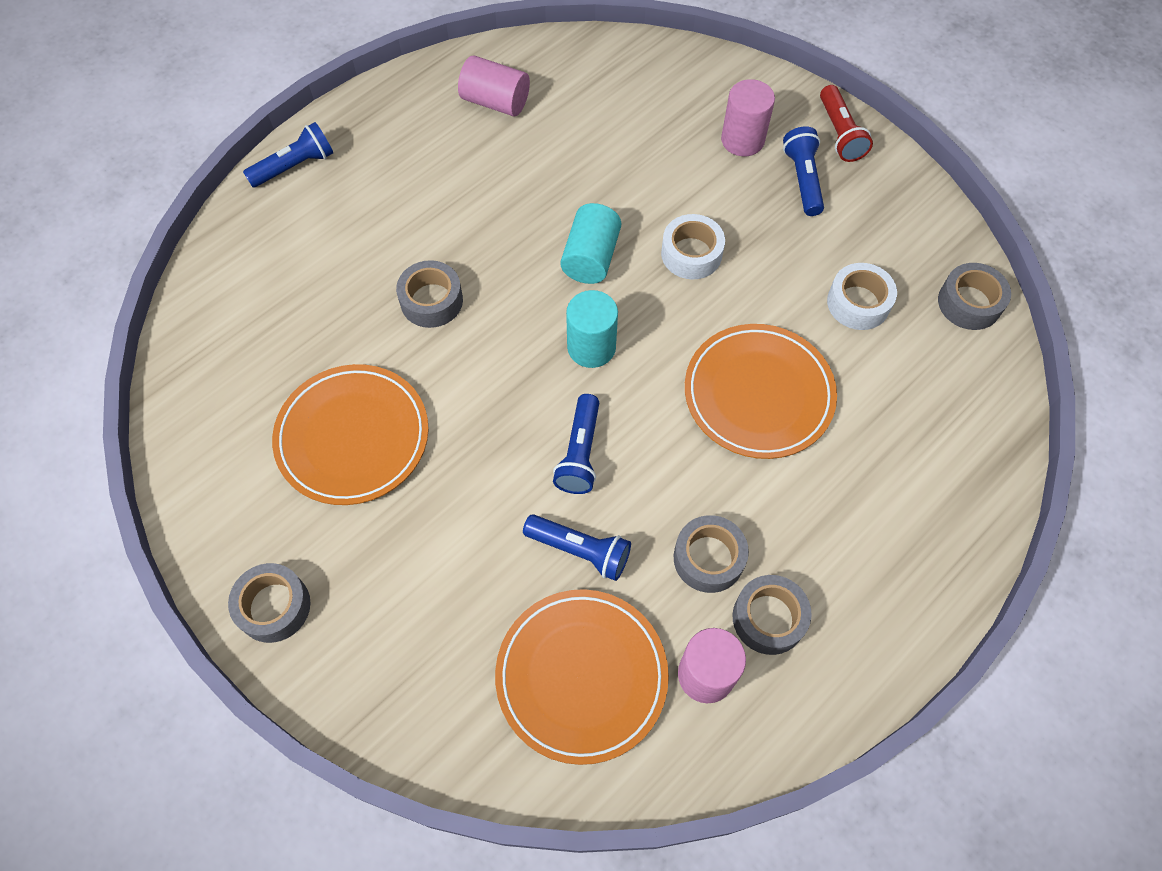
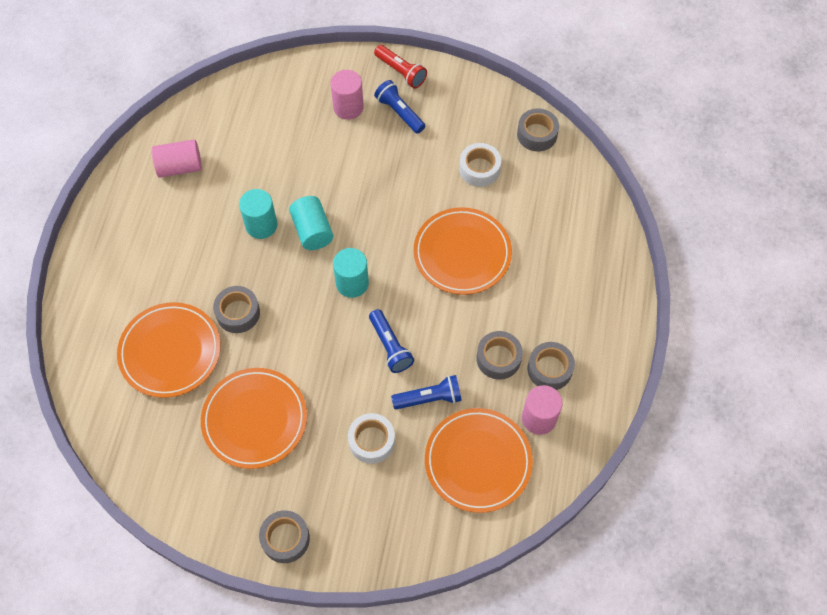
camera: 35 degrees left, 0 degrees up
(295, 166) = (83, 282): blue flashlight -> none
(323, 298) = (170, 352): none -> orange plate
(536, 217) = (261, 225): none -> turquoise cylinder
(691, 254) = (368, 194): white tape -> white tape (371, 441)

